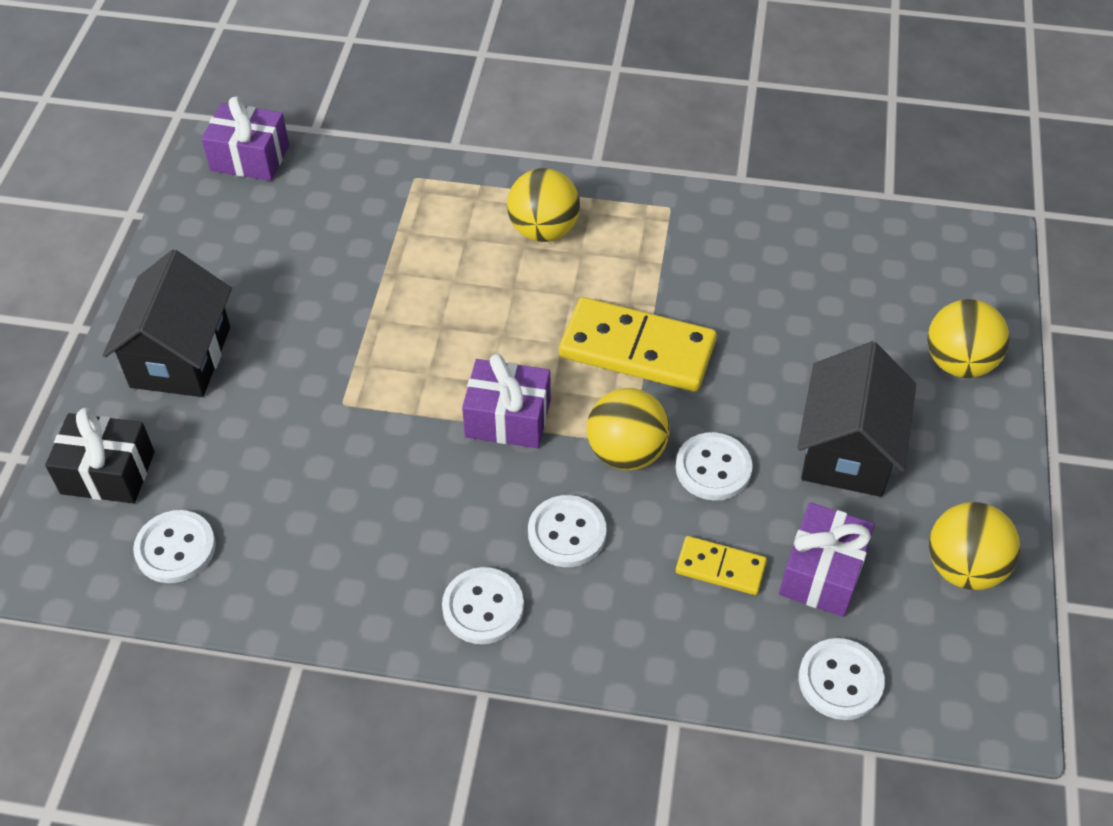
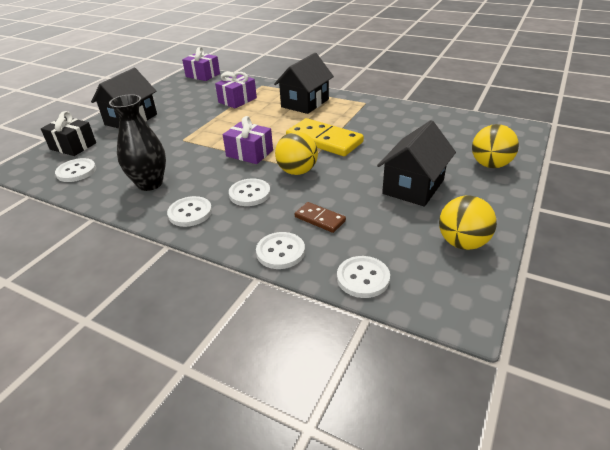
camera: 20 degrees right, 15 degrees down
(357, 549) = (150, 184): none -> black vase
(543, 230) = (305, 103): yellow ball -> black house
(713, 468) = (337, 183): white button -> white button (280, 252)
(720, 567) = (320, 219): yellow domino -> brown domino
(822, 573) = (375, 230): purple gift -> purple gift (237, 100)

